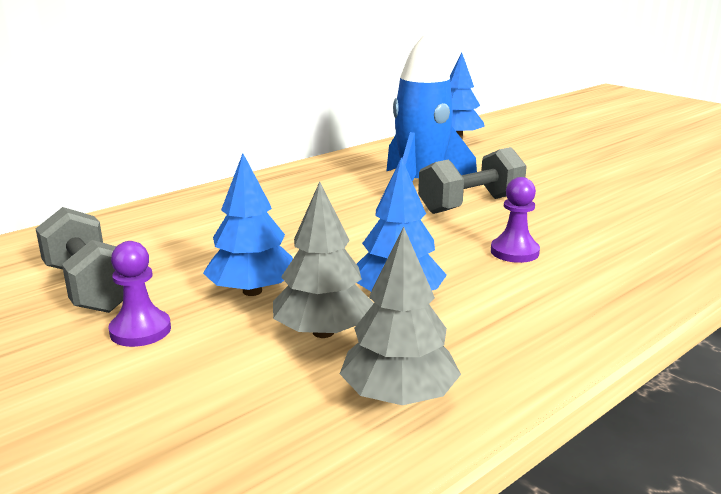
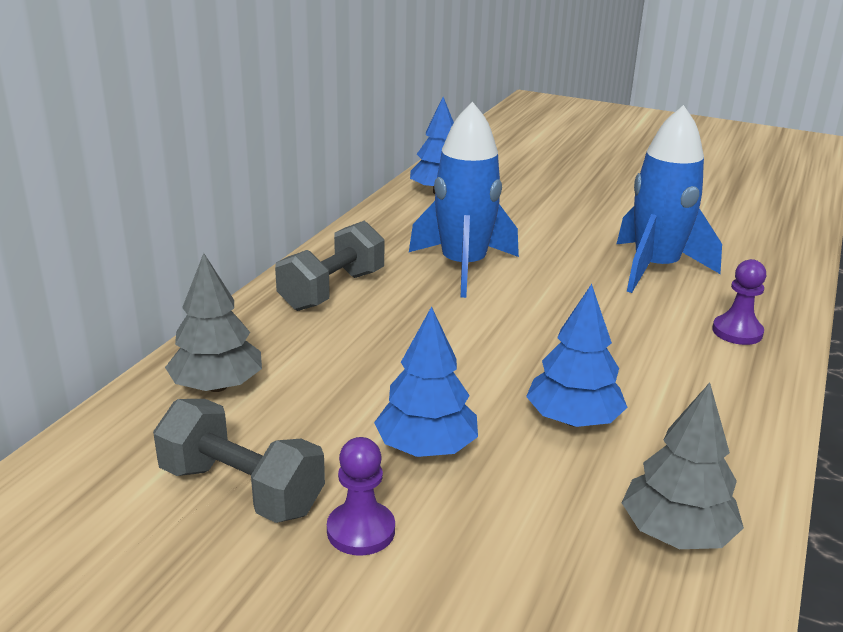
camera: 25 degrees left, 5 degrees up
(323, 332) = (544, 480): grey tree -> grey tree (217, 386)
(471, 204) = (534, 284): grey dumbbell -> grey dumbbell (332, 290)
(514, 252) = (626, 338): purple pawn -> purple pawn (737, 332)
(601, 210) = (655, 269): none -> blue rocket

